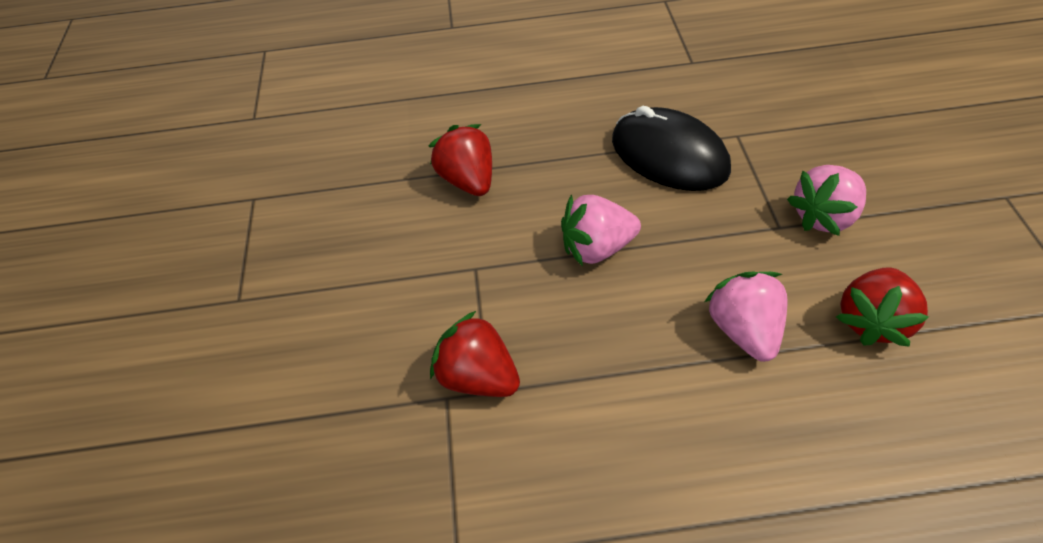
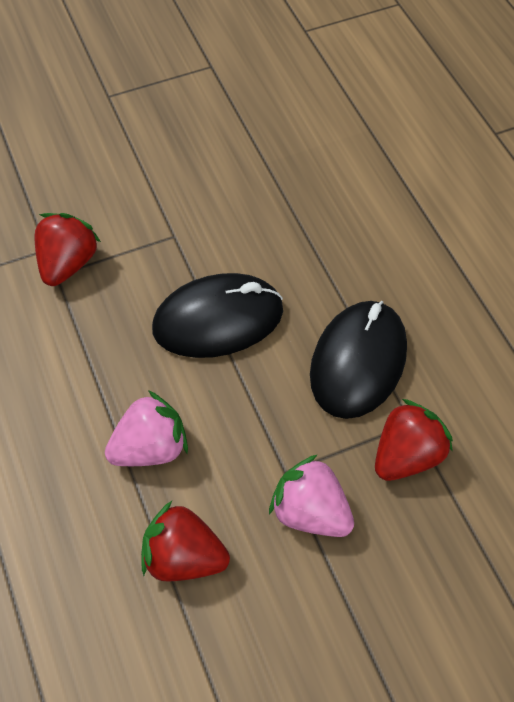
camera: 70 degrees right, 5 degrees up
(468, 180) = (274, 204): red strawberry -> red strawberry (407, 456)
(596, 247) = (218, 320): pink strawberry -> black mouse

